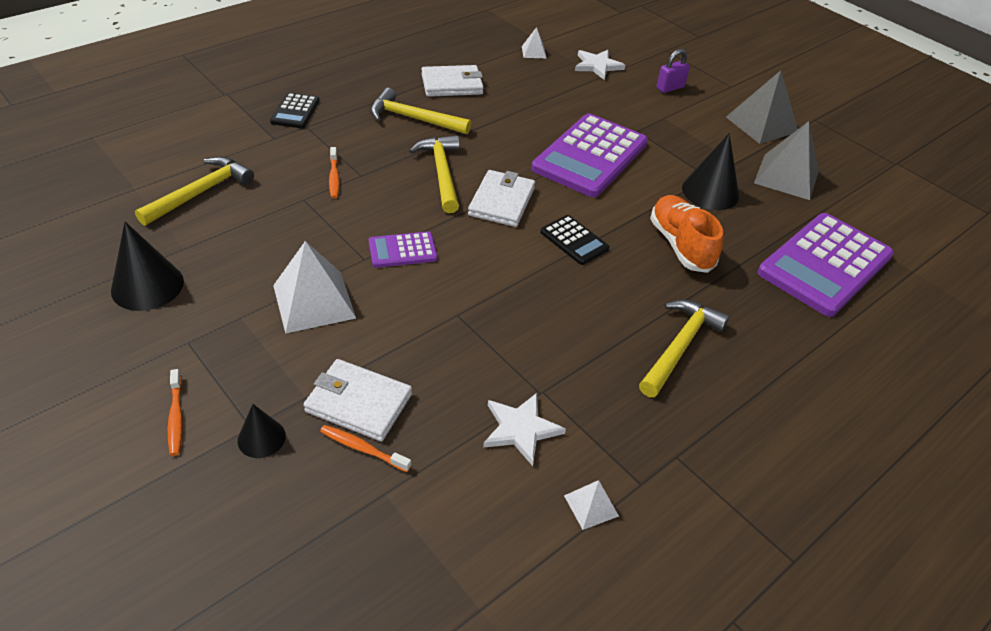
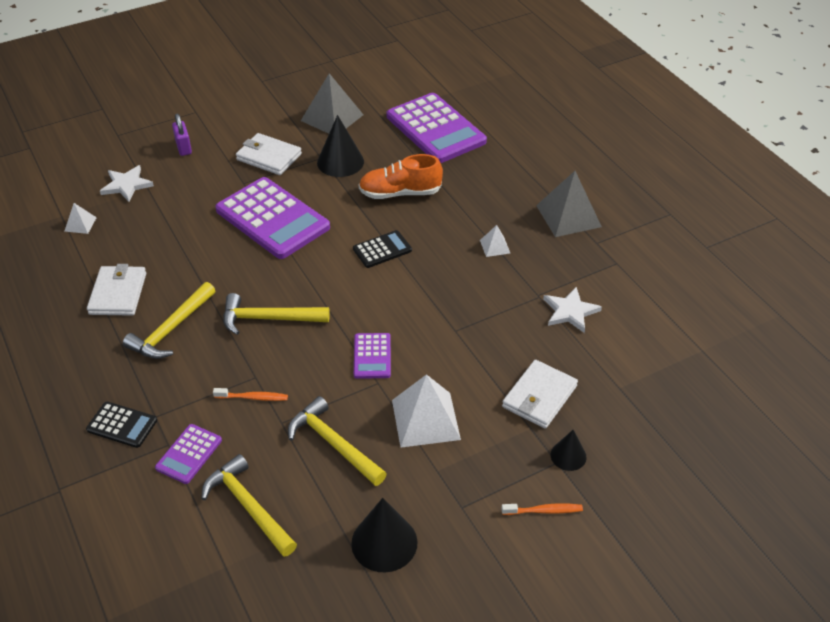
camera: 75 degrees left, 0 degrees up
(263, 151) = (189, 454): none -> purple calculator
(363, 448) = (581, 397): orange toothbrush -> none
(502, 201) = (321, 284): white wallet -> white wallet (269, 157)
(591, 505) = (631, 288): white pyramid -> white pyramid (495, 246)
(680, 346) = (504, 219): yellow hammer -> yellow hammer (333, 444)
(761, 124) = (258, 110): grey pyramid -> grey pyramid (568, 216)

